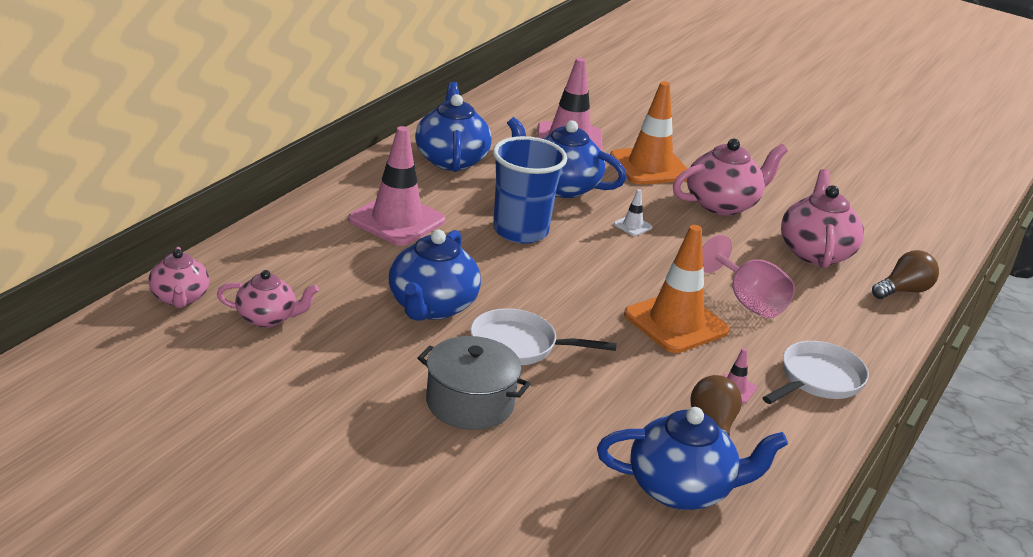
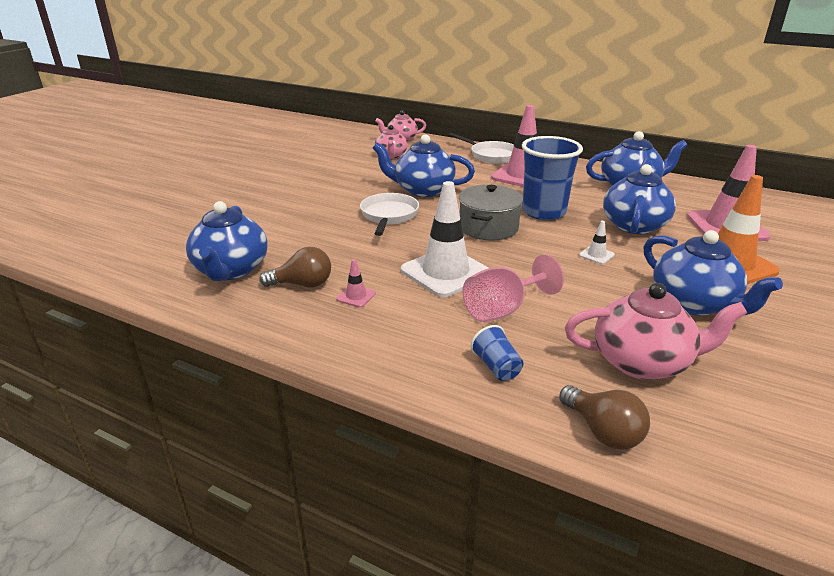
camera: 90 degrees right, 0 degrees up
(470, 403) = (322, 204): grey pot -> grey pot (488, 227)
(676, 323) = (445, 272): orange traffic cone -> white traffic cone
(722, 204) = (694, 303): pink teapot -> blue teapot
(818, 380) = (381, 342): white pan -> white pan (491, 155)
(839, 321) = (496, 367): none -> blue cup

